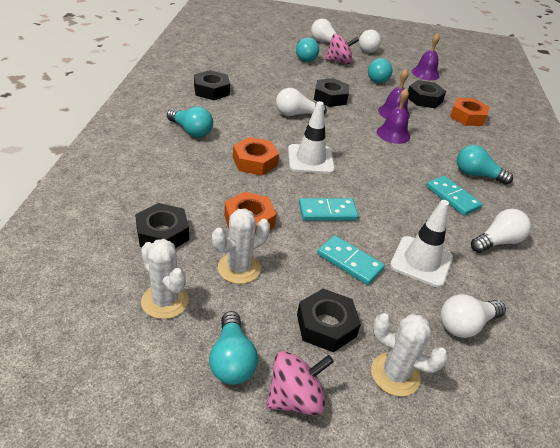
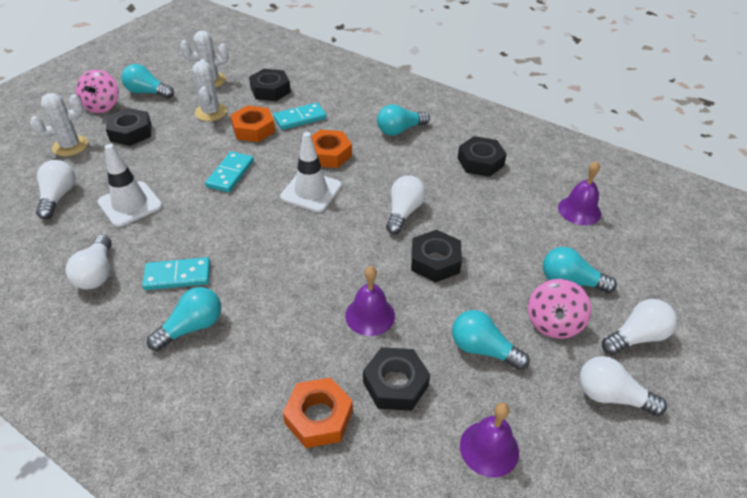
camera: 120 degrees right, 5 degrees up
(349, 262) = (168, 164): turquoise domino -> turquoise domino (300, 118)
(393, 134) = (320, 286): purple bell -> purple bell (579, 210)

